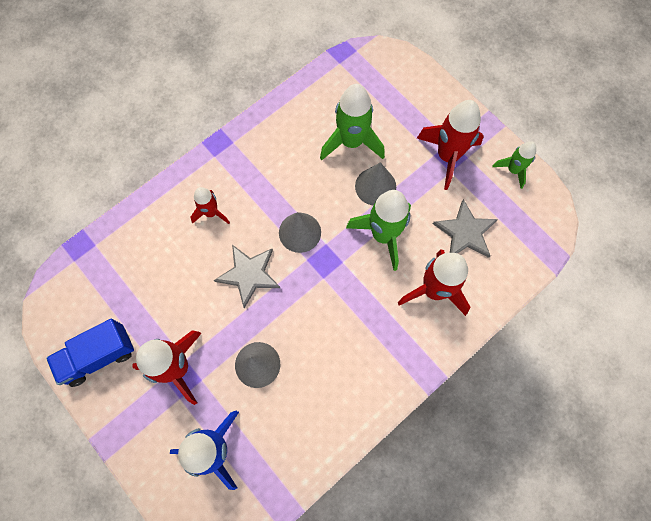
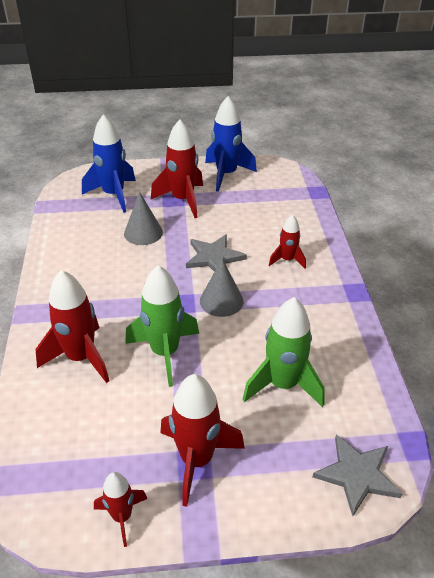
camera: 125 degrees right, 30 degrees down
(98, 356) = (226, 174): blue truck -> blue rocket
(375, 186) = (218, 375): grey cone -> none
(465, 232) = (103, 417): grey star -> grey star (357, 475)
(513, 170) = (122, 517): green rocket -> red rocket

